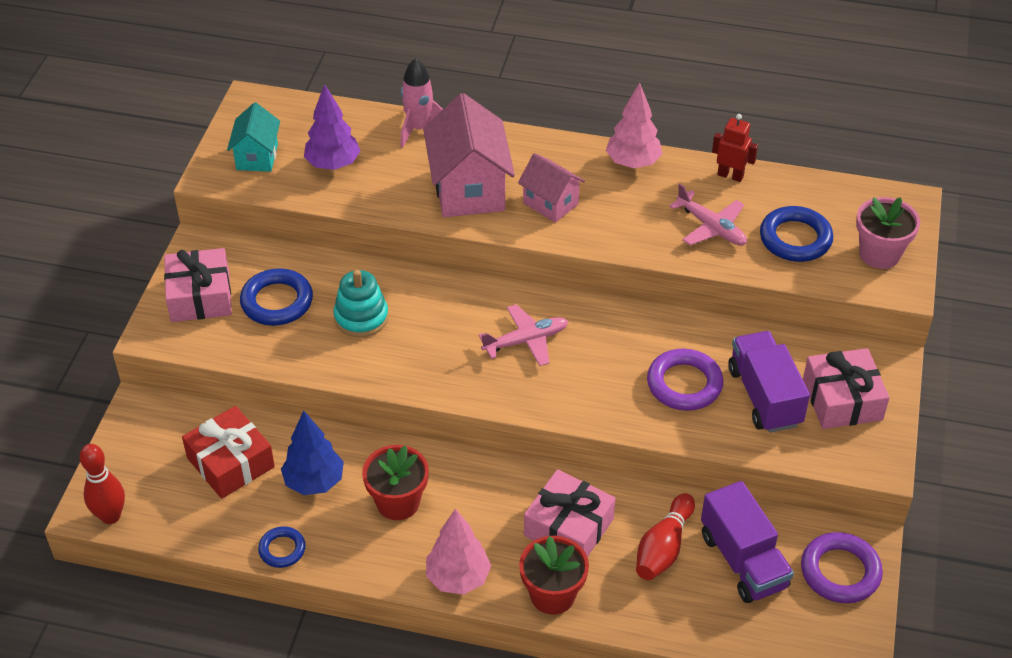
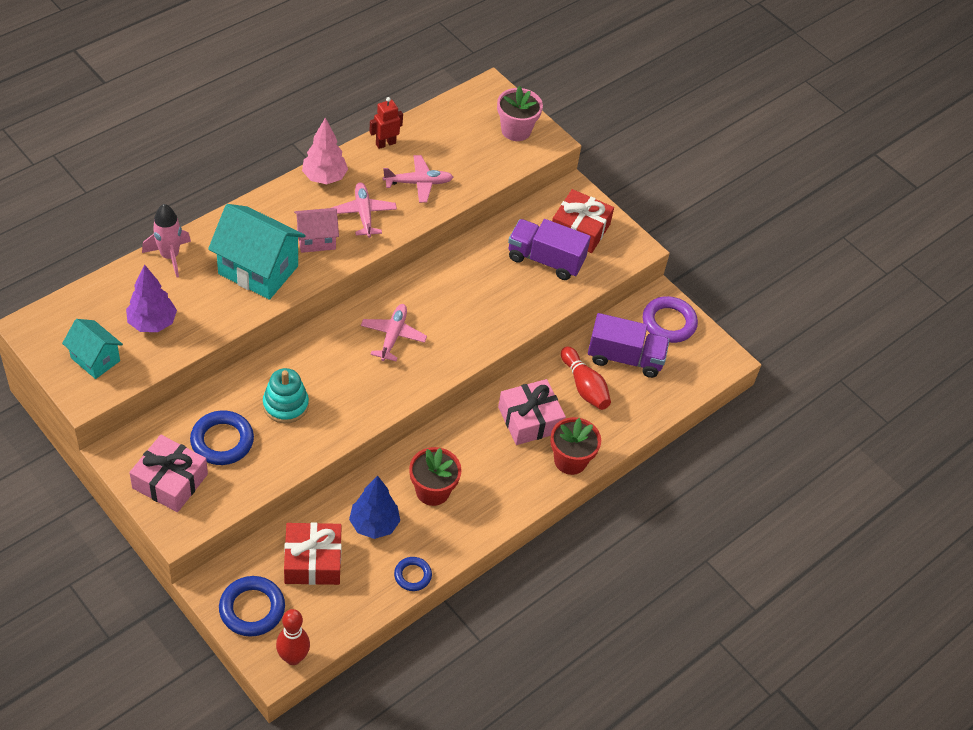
camera: 60 degrees left, 5 degrees up
(458, 578) = (517, 498): pink tree -> none
(469, 189) = (258, 270): pink house -> turquoise house
(622, 215) = (364, 214): none -> pink plane
(684, 384) = (501, 287): purple ring -> none
(795, 239) = (467, 155): blue ring -> blue ring (252, 609)
(842, 399) = (580, 229): pink gift -> red gift

